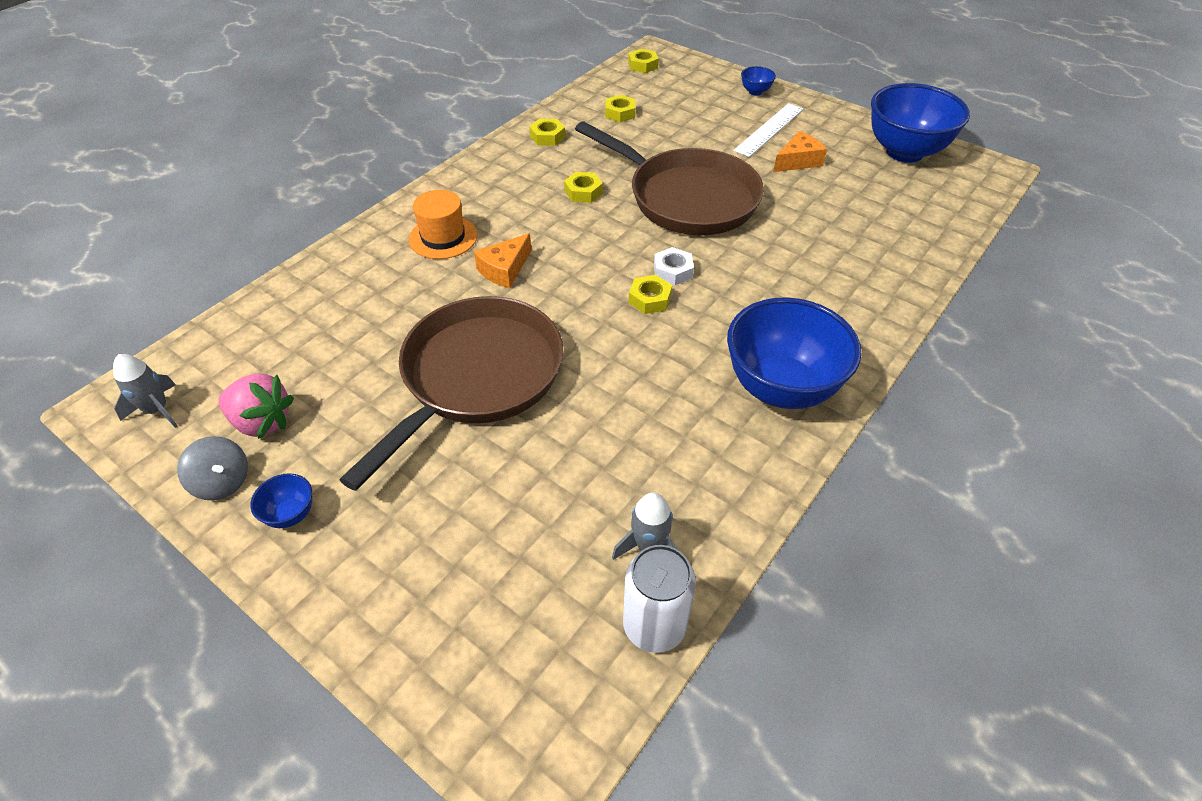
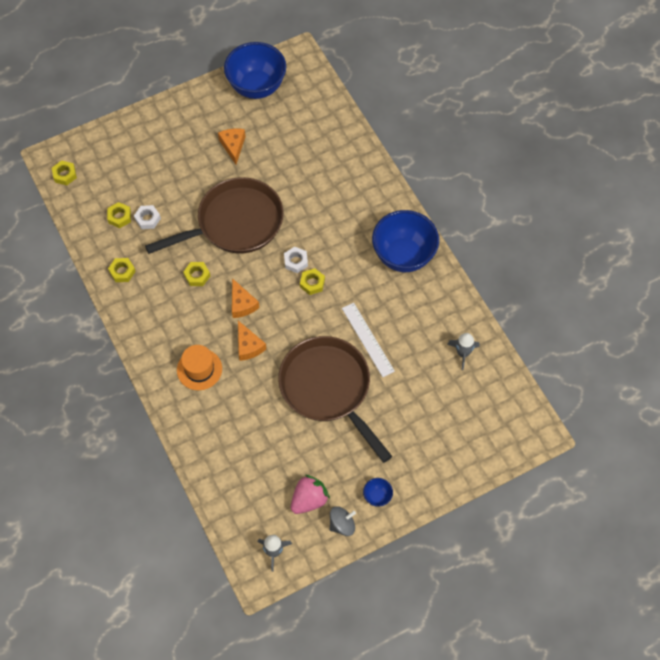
camera: 65 degrees left, 15 degrees up
(567, 243) = (242, 304): none -> orange cheese
(634, 132) = (147, 219): none -> white nut
(654, 625) = (499, 367): white can -> none
(755, 92) = (143, 126): blue bowl -> none
(769, 129) = (191, 142): white ruler -> white ruler (367, 339)

